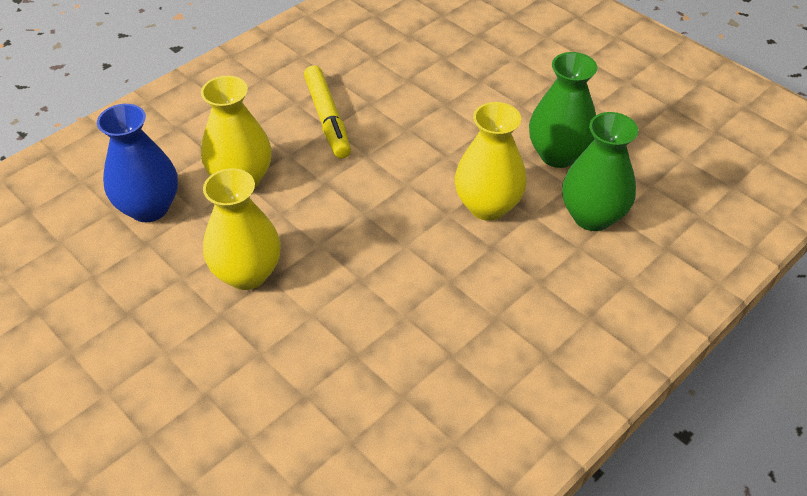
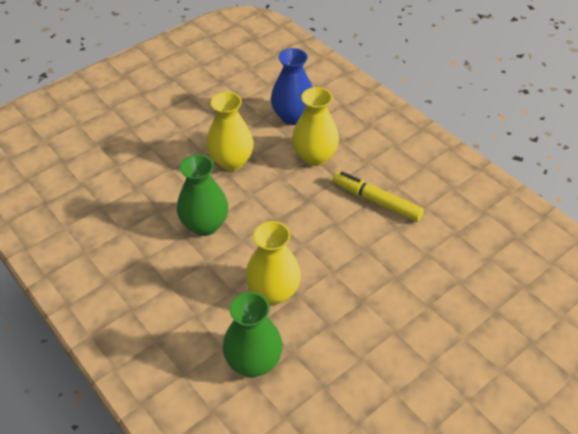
camera: 95 degrees right, 0 degrees up
(327, 118) = (377, 201): yellow marker -> yellow marker turned 45 degrees clockwise
(558, 155) = (328, 350): green vase -> green vase (205, 225)

